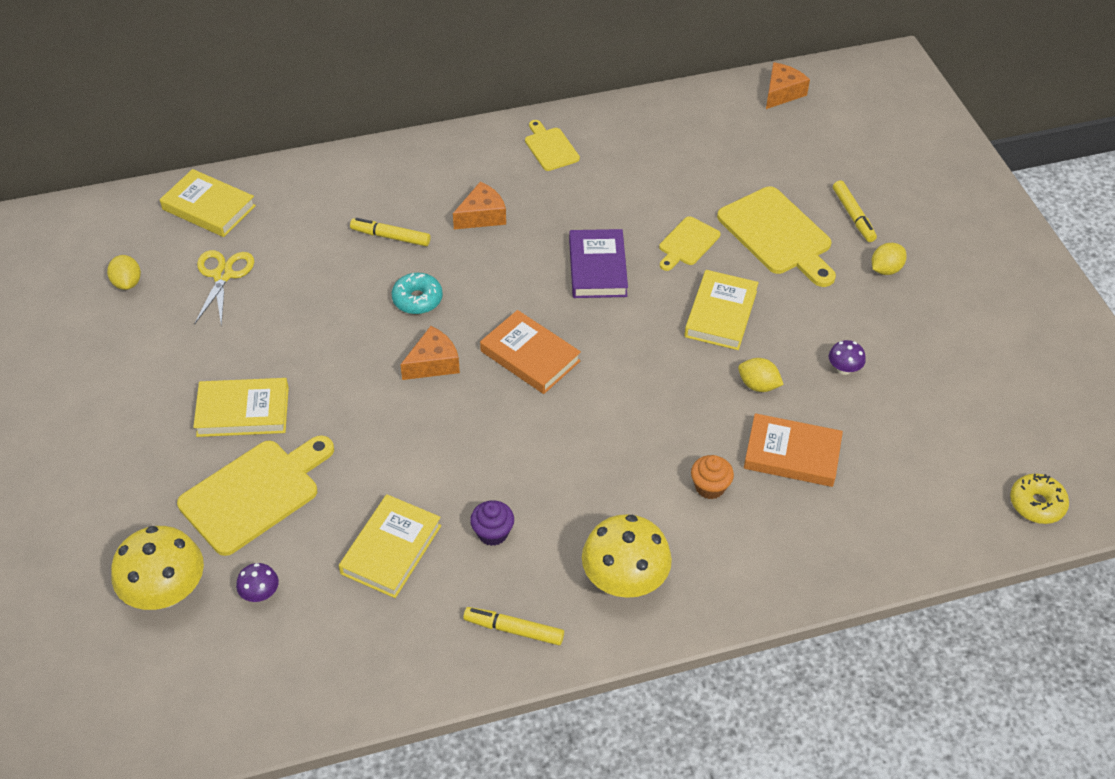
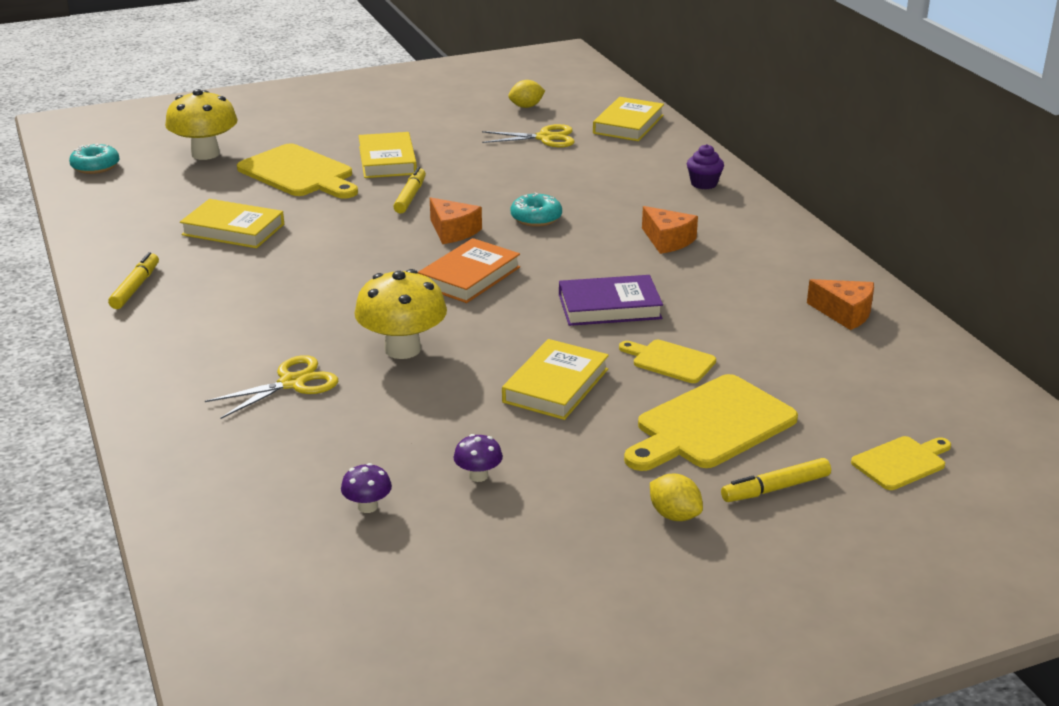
camera: 85 degrees right, 20 degrees down
(170, 714) = (95, 167): none -> turquoise donut
(260, 594) = (197, 185): purple mushroom -> purple mushroom (367, 506)
(390, 237) = (619, 200): yellow marker -> yellow marker (410, 196)
(492, 533) = (245, 271): purple cupcake -> purple cupcake (704, 184)
(550, 147) = (798, 270): yellow cutting board -> yellow cutting board (901, 462)
(624, 580) = (178, 338): yellow mushroom -> yellow mushroom (402, 349)
(710, 487) = (292, 383): orange cupcake -> yellow scissors
(721, 314) = (555, 385): yellow book -> yellow book turned 75 degrees counterclockwise
(758, 385) = (443, 412): yellow lemon -> none
(782, 93) = (1014, 428): orange cheese -> orange cheese (845, 313)
(792, 454) = (337, 436): orange book -> none
(1036, 504) = (246, 637): yellow donut -> none

